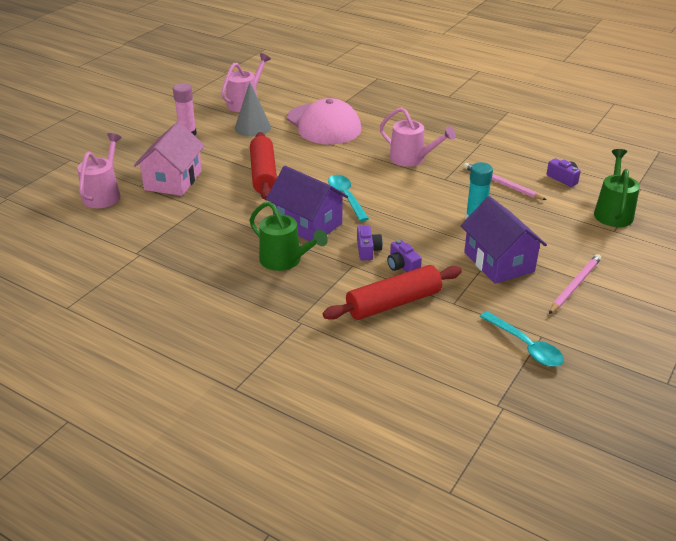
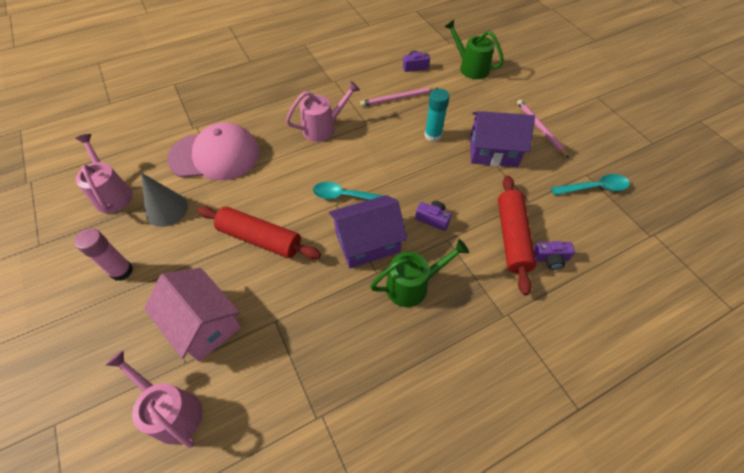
camera: 60 degrees left, 20 degrees up
(402, 266) = (467, 208): purple camera -> purple camera (550, 259)

